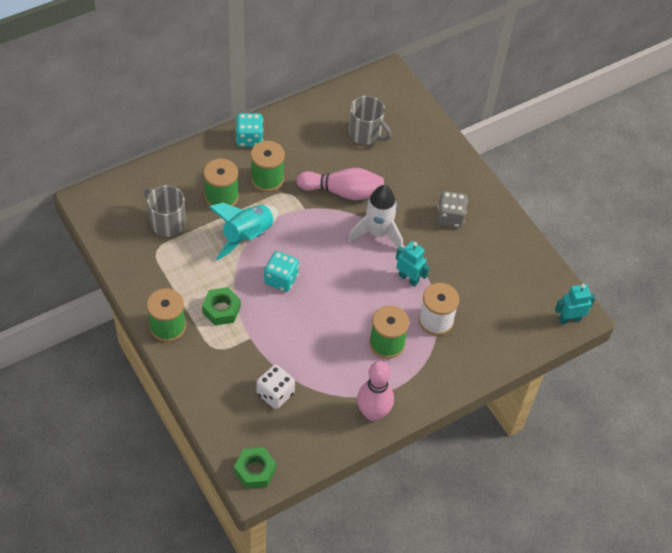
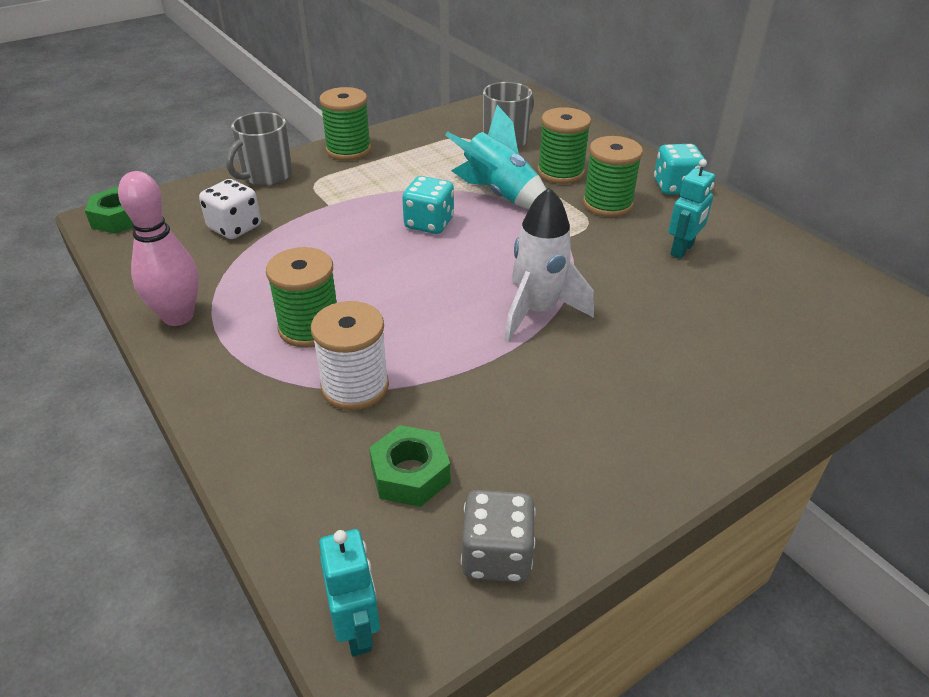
camera: 90 degrees right, 15 degrees down
(221, 309) = (374, 182): green nut -> green nut (410, 474)
(343, 191) = (613, 272): pink bowling pin -> none
(365, 133) = (752, 292): grey mug -> grey mug (266, 176)
(408, 278) = (446, 350): turquoise robot -> turquoise robot (682, 250)
(450, 217) = (604, 404): grey dice -> grey dice (496, 555)

